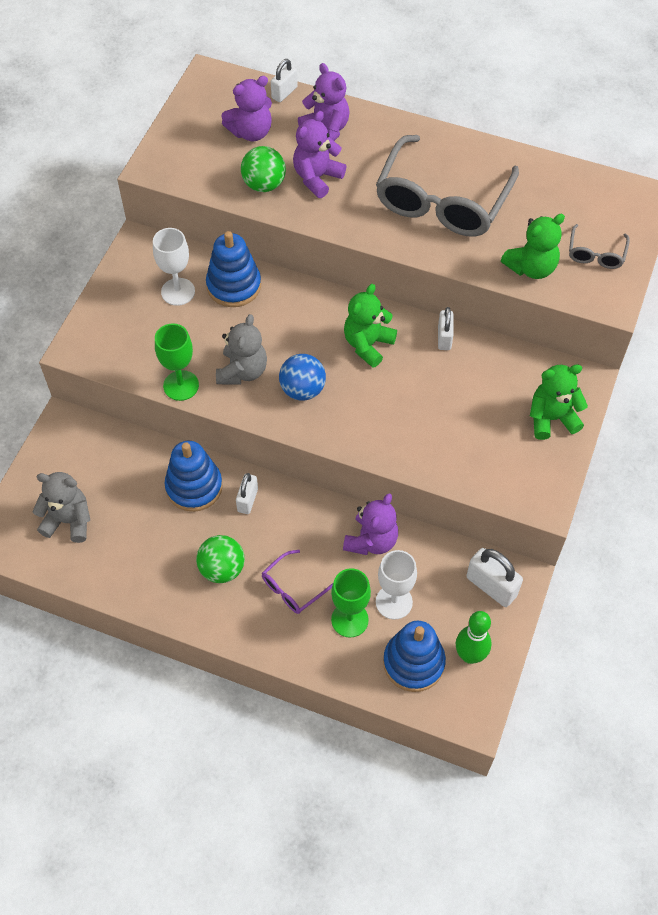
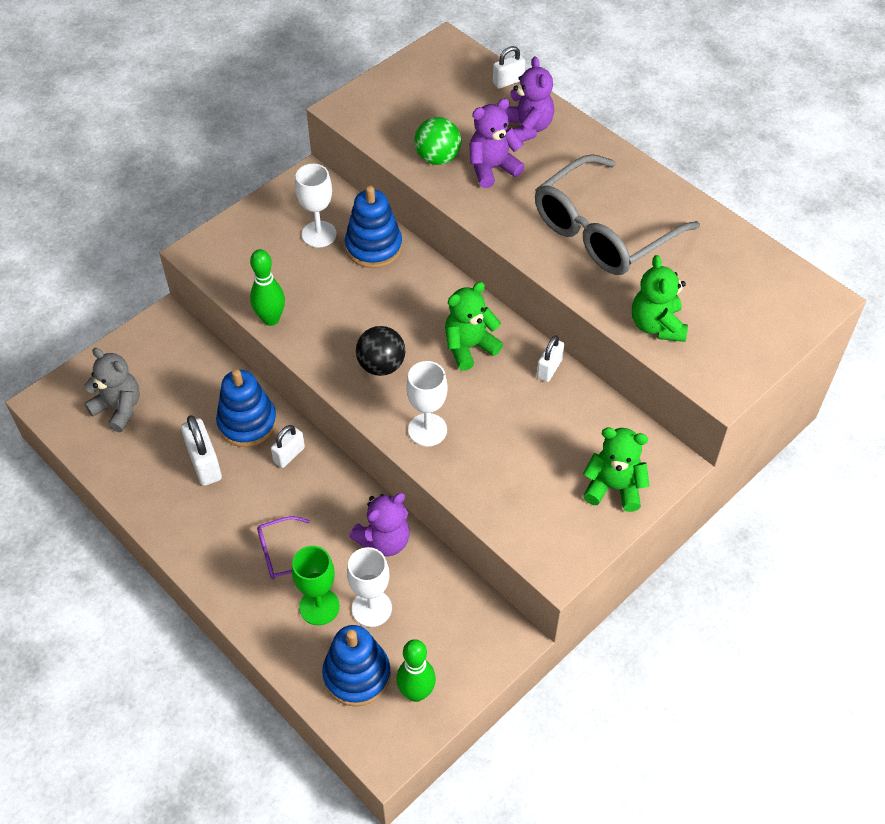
camera: 25 degrees right, 5 degrees down
(181, 385) = (271, 319): green goblet -> green bowling pin
(222, 569) = (228, 508): green ball -> none
(242, 371) = (335, 327): grey teddy bear -> none
(251, 132) = (454, 107): purple teddy bear -> none
(302, 389) = (381, 365): blue ball -> black ball
(374, 430) = (427, 430): none -> white goblet
(491, 586) = (477, 634): white padlock -> white padlock (204, 464)
(531, 268) = (657, 325): green teddy bear -> green teddy bear turned 90 degrees clockwise
(596, 254) = (734, 336): grey glasses -> none

